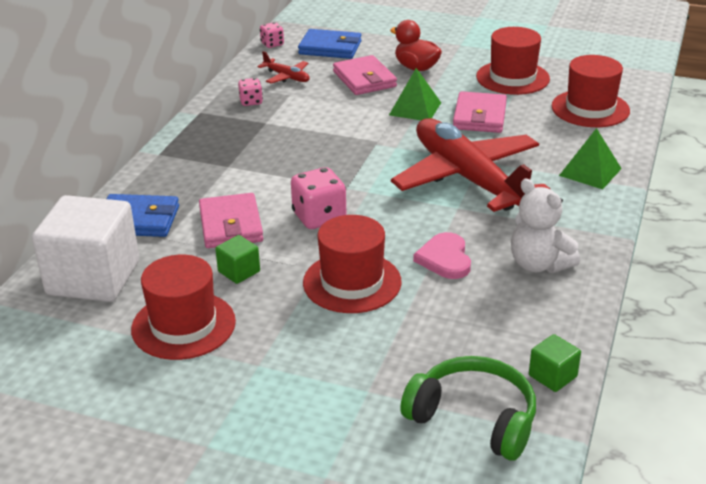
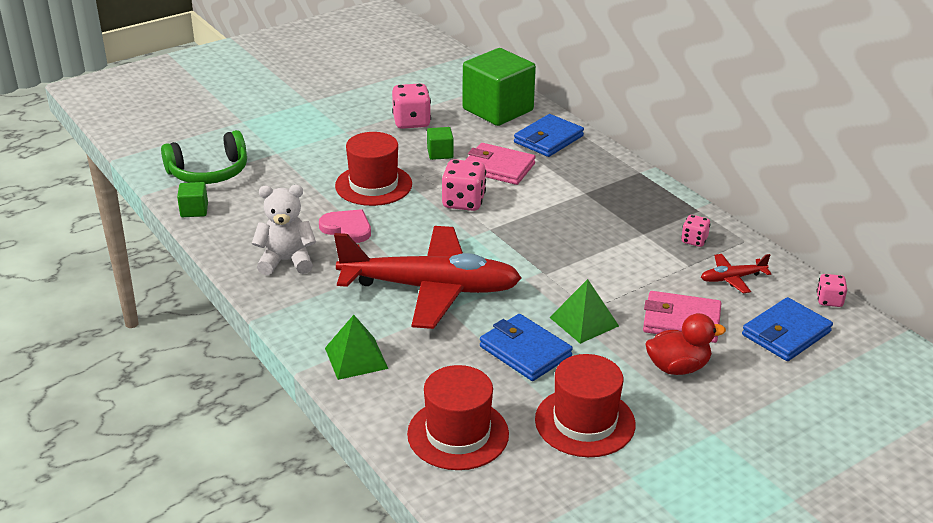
camera: 125 degrees right, 0 degrees up
(93, 278) = (498, 110): white cube -> green cube
(183, 325) = (411, 122): red hat -> pink dice
(479, 116) = (525, 351): pink wallet -> blue wallet

